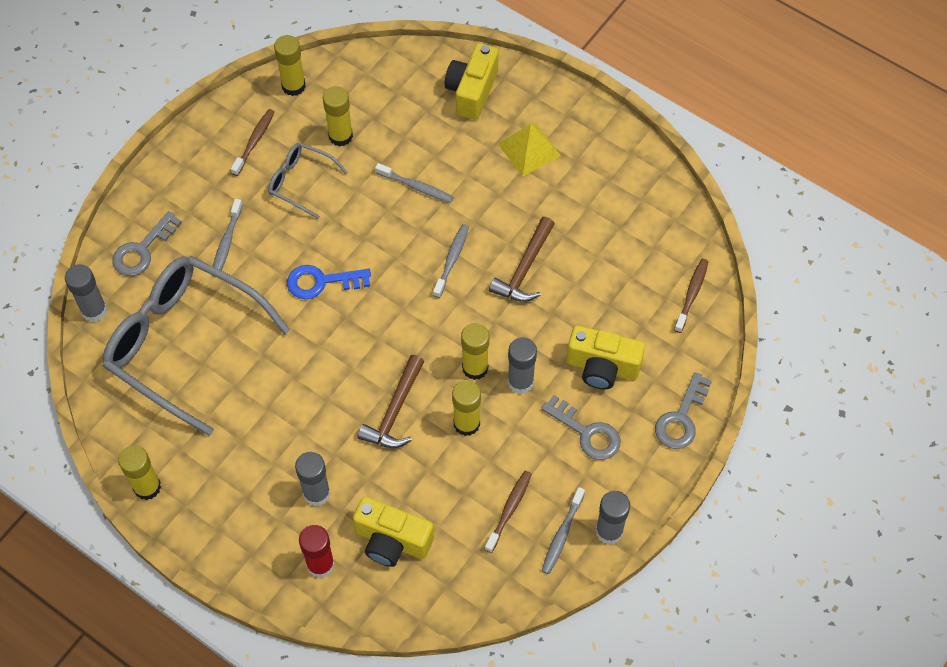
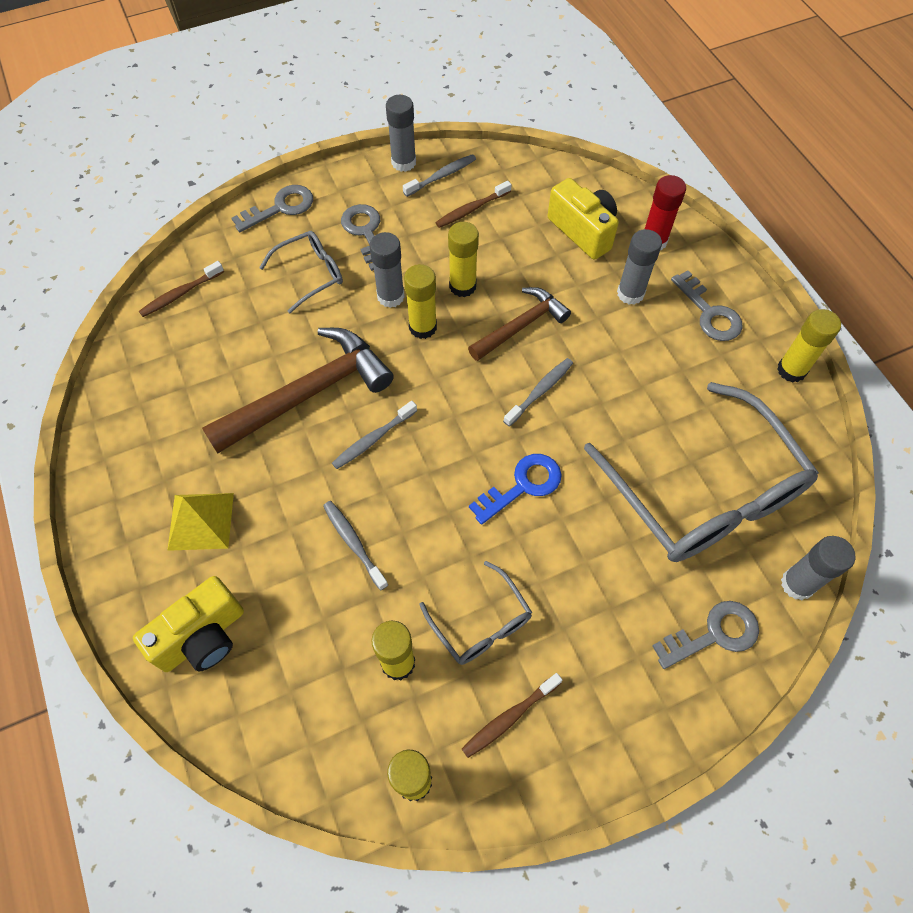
camera: 150 degrees left, 0 degrees up
(226, 242) = (607, 590): grey toothbrush -> grey toothbrush (540, 391)
(238, 509) = (709, 313): none -> grey key
(321, 282) = (522, 485): blue key -> blue key turned 60 degrees counterclockwise
(524, 269) = (309, 393): brown hammer -> brown hammer, size x1.64
(602, 367) = (310, 274): yellow camera -> grey glasses

